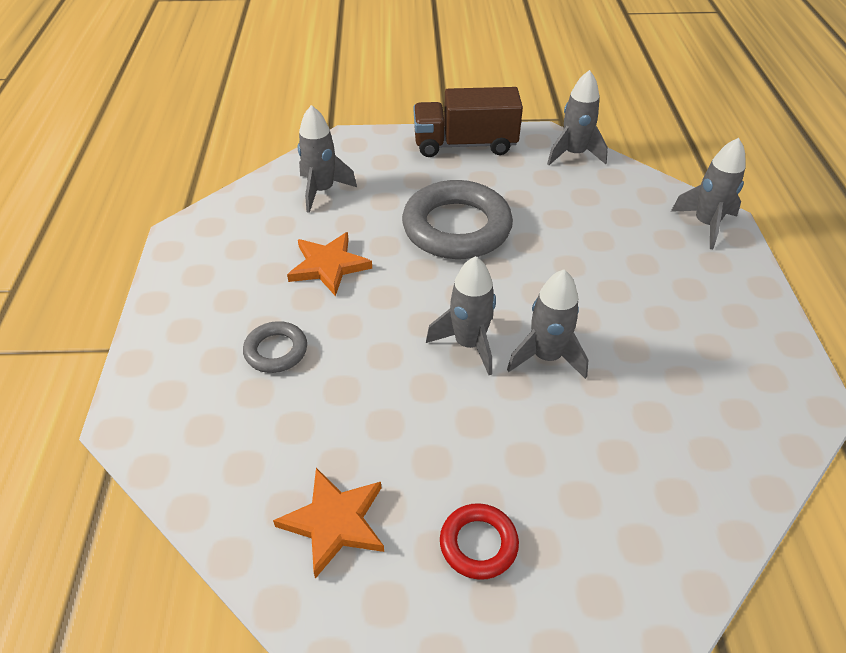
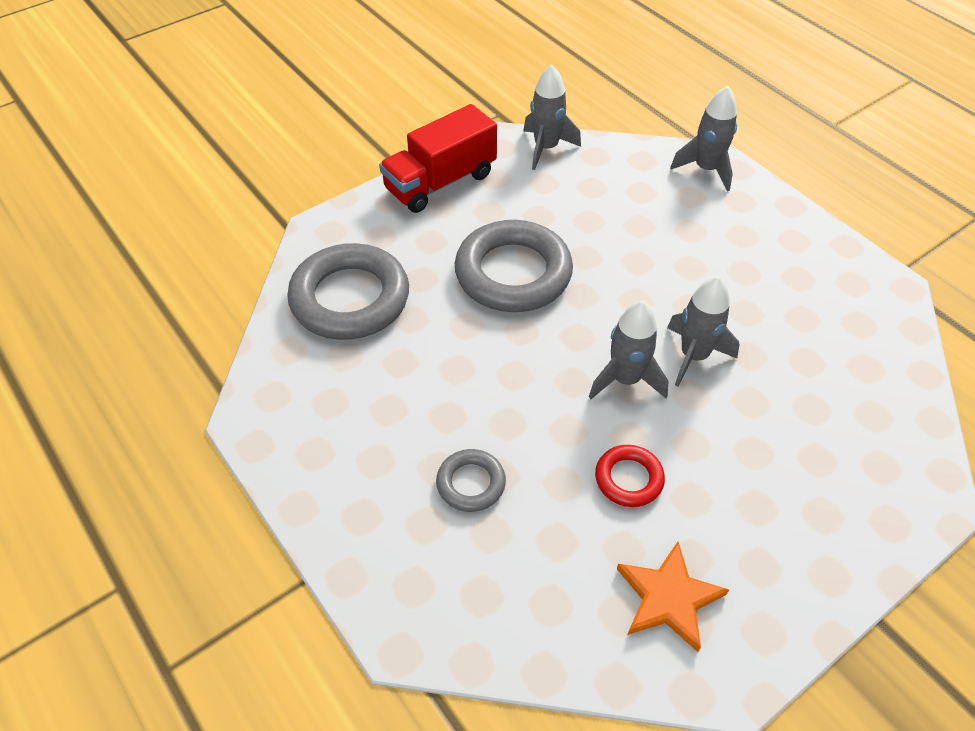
camera: 35 degrees left, 5 degrees up
(322, 191) = (350, 298): grey rocket -> grey ring
(328, 266) = (435, 373): orange star -> none
(465, 144) = (440, 182): brown truck -> red truck
(478, 544) = (783, 541): red ring -> red ring (628, 479)

